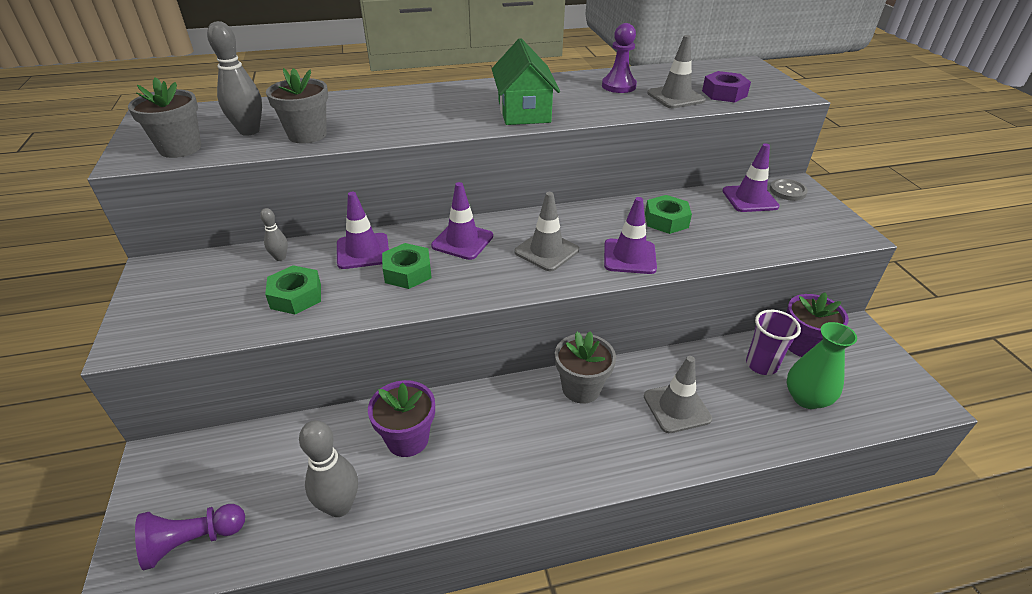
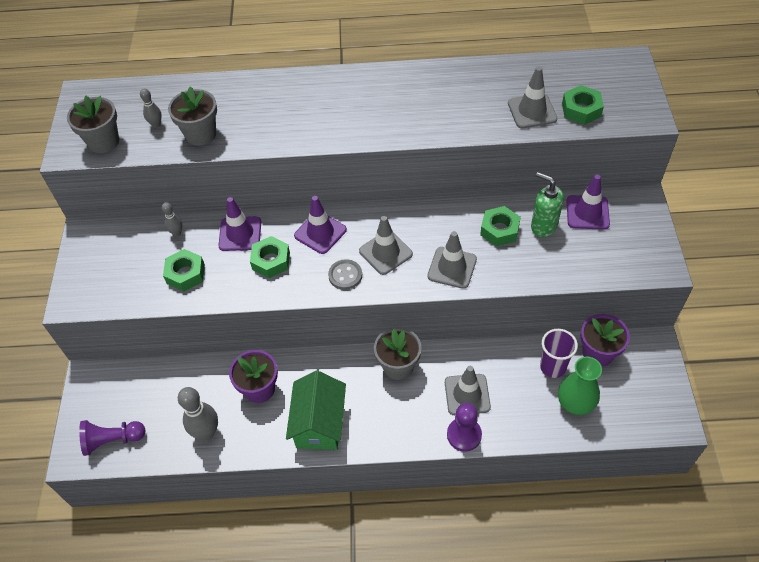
camera: 15 degrees right, 15 degrees up
(249, 131) = (156, 124): grey bowling pin -> grey bowling pin, size x0.54
(524, 111) = (386, 119): green house -> green house (319, 423)
(618, 86) = (485, 88): purple pawn -> purple pawn (464, 435)
(629, 257) = (452, 268): purple traffic cone -> grey traffic cone
(711, 213) = (543, 226): none -> green soap dispenser
(724, 93) = (581, 110): purple nut -> green nut
(787, 191) = (628, 207): grey button -> grey button (345, 275)

